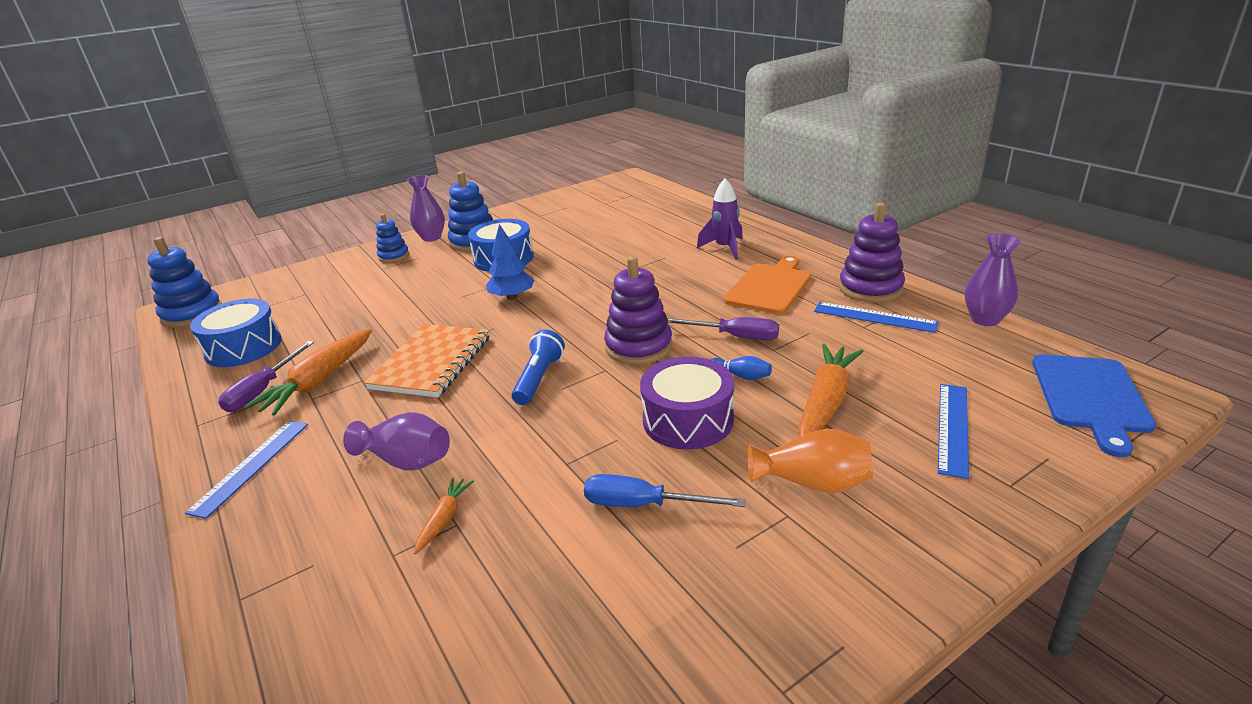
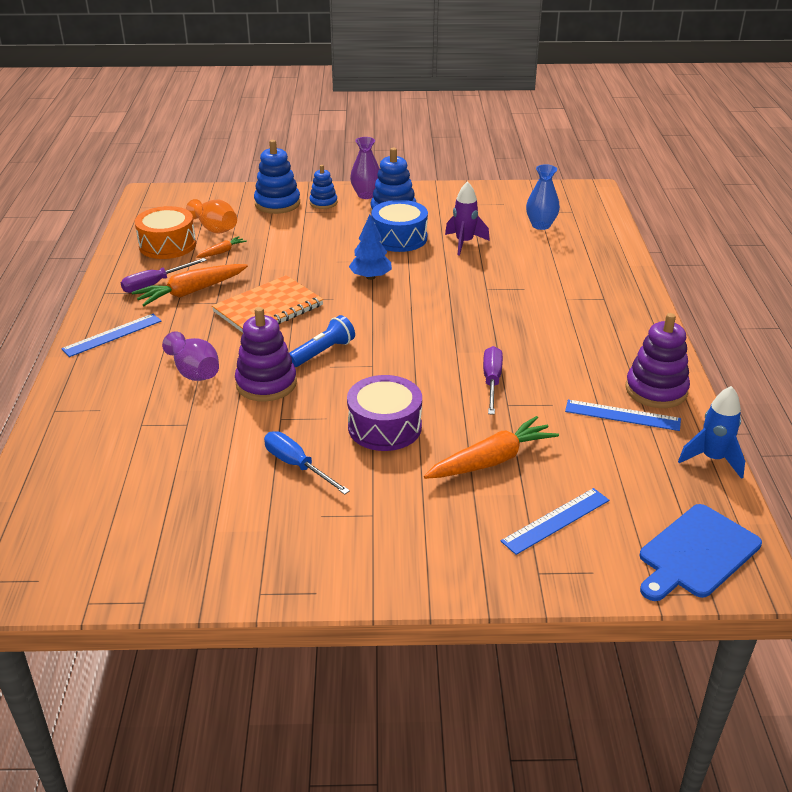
camera: 30 degrees right, 5 degrees up
(192, 314) = (157, 203): blue stacking toy -> blue stacking toy (277, 203)
(243, 347) = (167, 245): blue drum -> orange drum
(444, 519) = (183, 418): orange carrot -> orange carrot (222, 252)
(619, 211) = (541, 225): none -> blue vase
(638, 347) = (414, 358): purple stacking toy -> purple stacking toy (266, 383)
(724, 248) = (584, 300): purple rocket -> purple rocket (464, 243)
(734, 336) = (492, 381): purple screwdriver -> purple screwdriver turned 135 degrees counterclockwise
(741, 376) = (458, 413): blue bowling pin -> none
(769, 287) = (574, 352): orange cutting board -> none
(813, 483) = (412, 505): orange vase -> orange vase (215, 229)
(874, 317) = (622, 415): blue ruler -> blue ruler turned 45 degrees counterclockwise
(985, 319) = (712, 459): purple vase -> blue rocket

